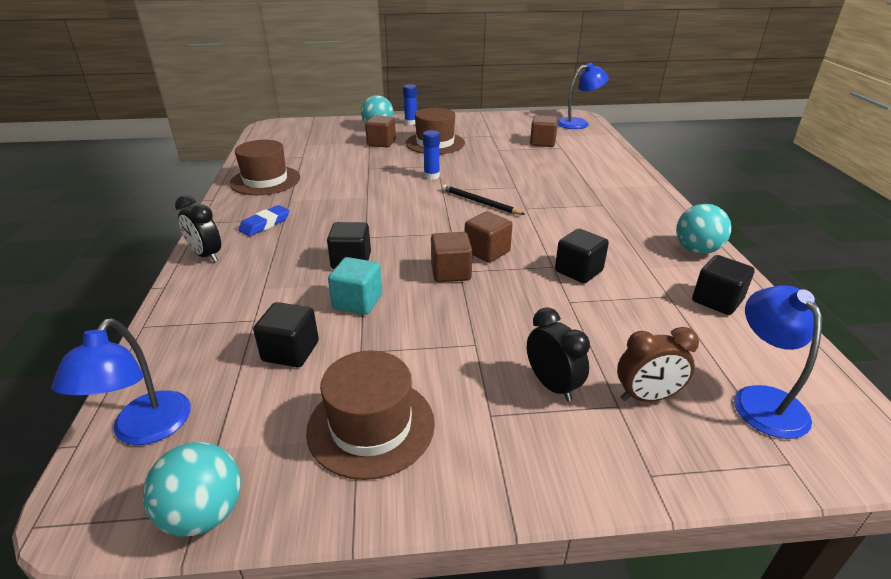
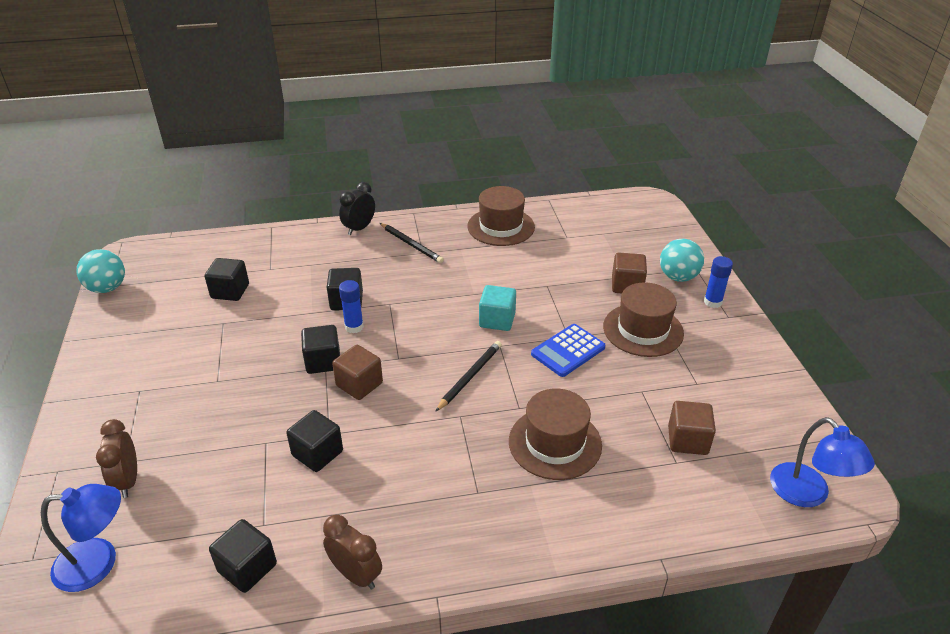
camera: 85 degrees right, 5 degrees up
(145, 430) = (173, 254): blue lamp -> none
(265, 224) = (411, 244): blue eraser -> black pencil
(357, 302) = (285, 313): turquoise cube -> turquoise cube (497, 320)
(371, 426) = (148, 336): brown hat -> brown hat (555, 443)
(431, 176) = (535, 334): blue glue stick -> blue glue stick (354, 327)
(451, 272) = (323, 361): brown cube -> black cube
(453, 167) = (568, 351): none -> blue calculator
(552, 385) = (158, 424): black clock -> none
(696, 250) = (356, 575): turquoise ball -> brown clock

